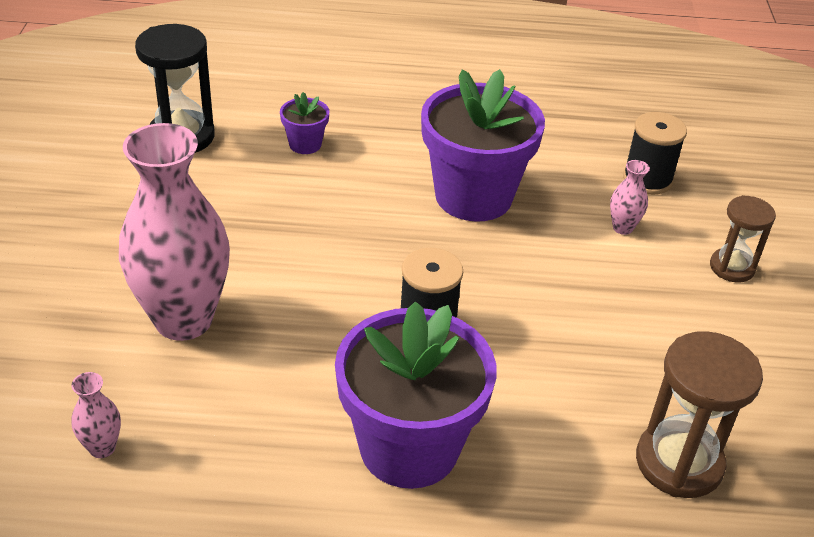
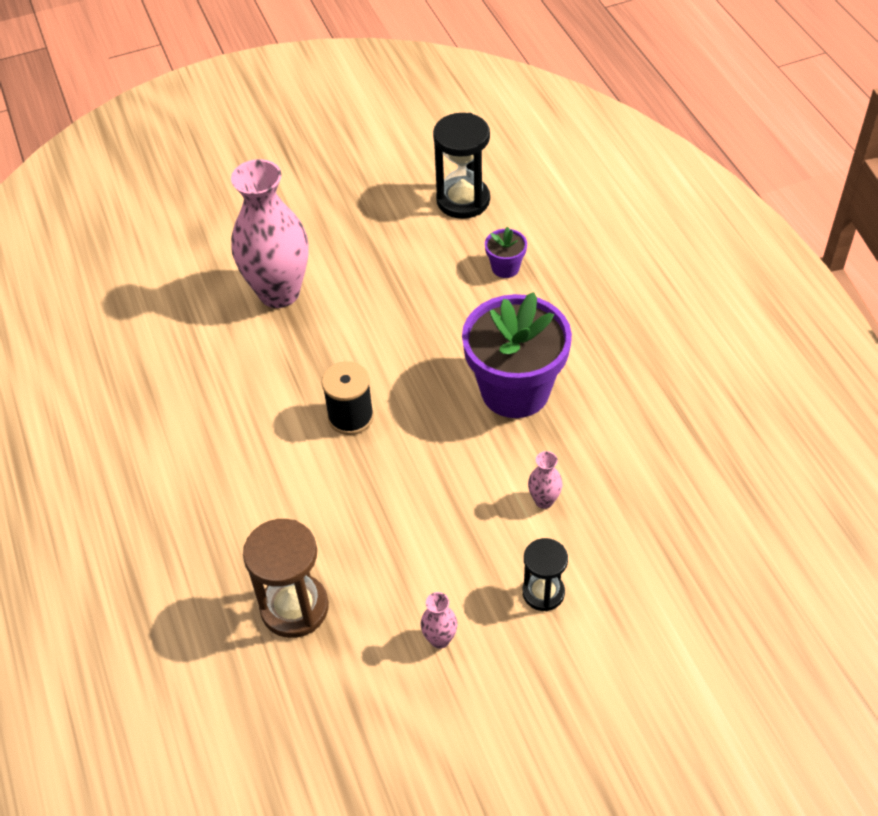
camera: 70 degrees right, 10 degrees up
(102, 448) = (158, 309): pink vase -> pink vase (440, 639)
(409, 447) = (231, 450): purple flower pot -> none
(647, 179) = (627, 499): black spool -> none
(732, 267) = (543, 592): brown hourglass -> black hourglass

